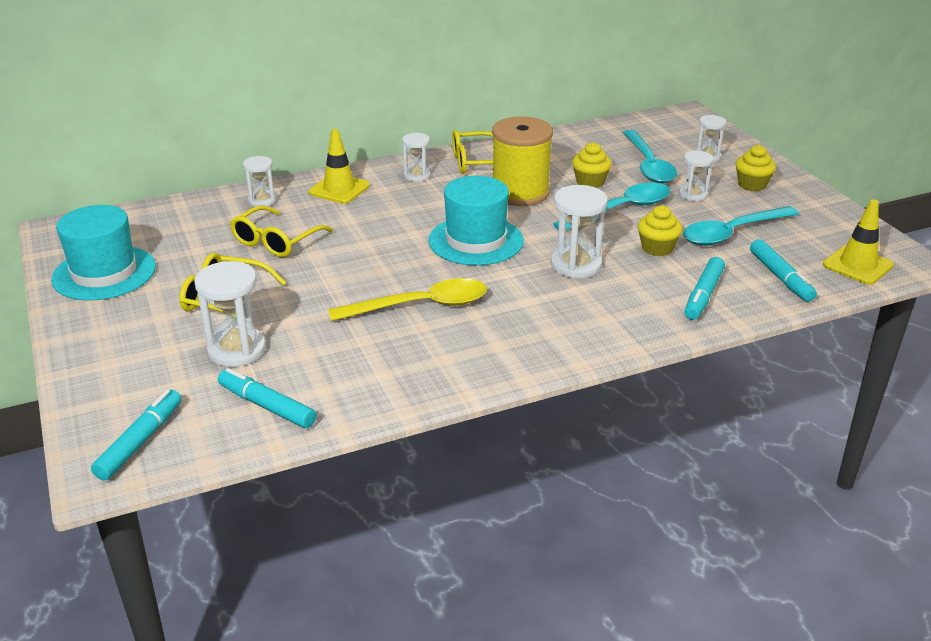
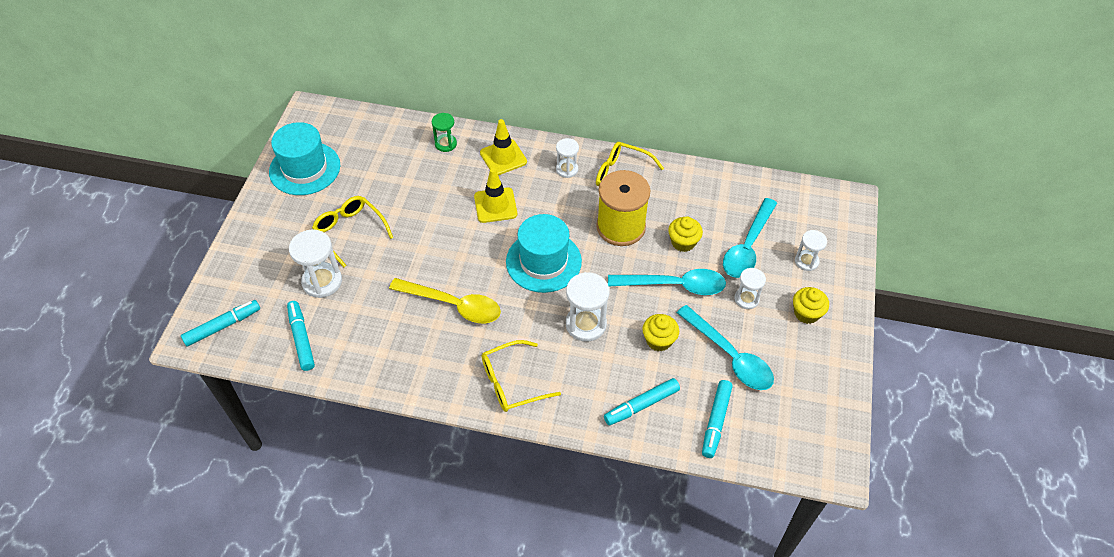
camera: 35 degrees right, 20 degrees up
(262, 200) = (445, 144): white hourglass -> green hourglass
(276, 241) = (421, 192): yellow glasses -> yellow glasses (512, 382)
(731, 233) = (730, 356): turquoise spoon -> turquoise spoon turned 135 degrees counterclockwise
(857, 265) = (788, 445): yellow traffic cone -> yellow traffic cone (495, 205)

